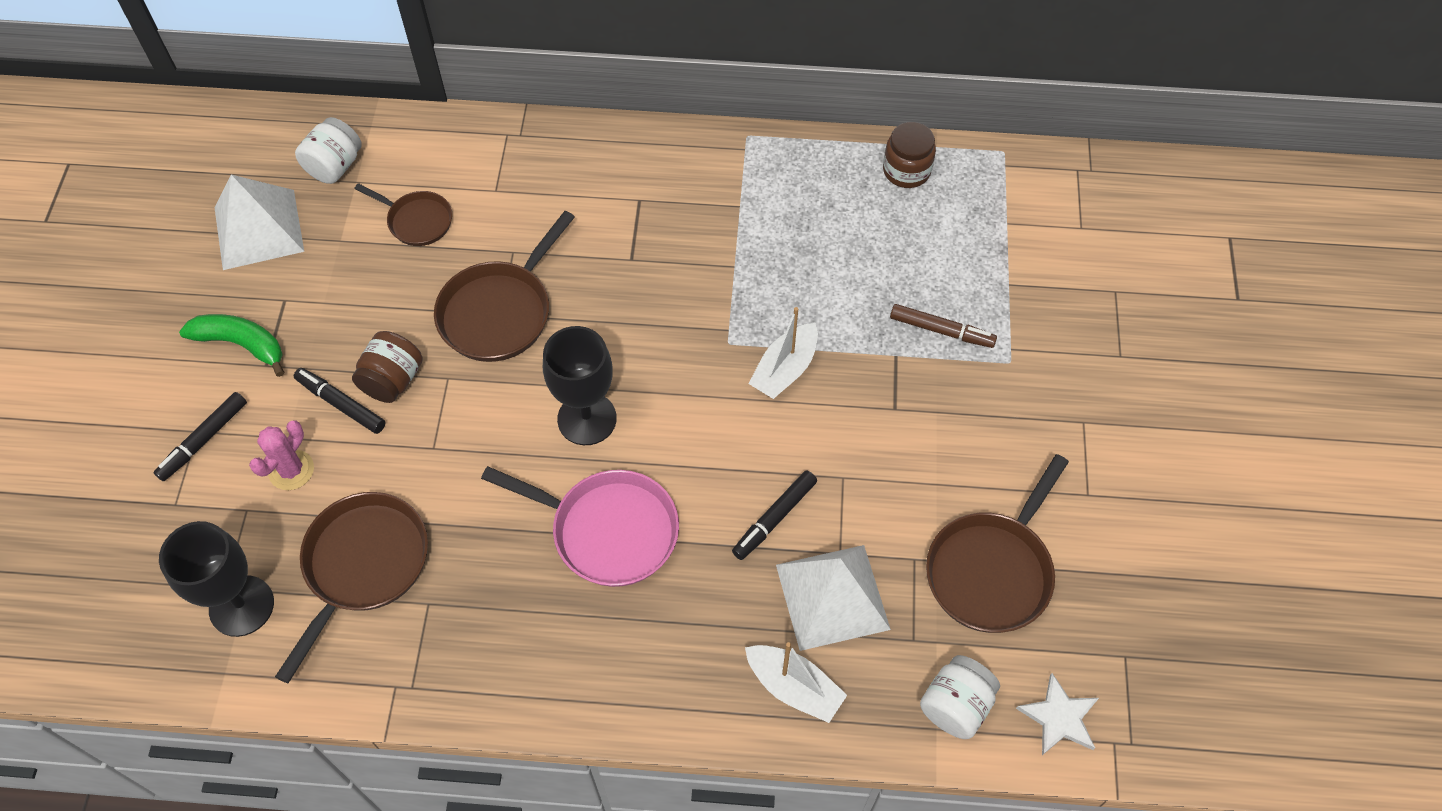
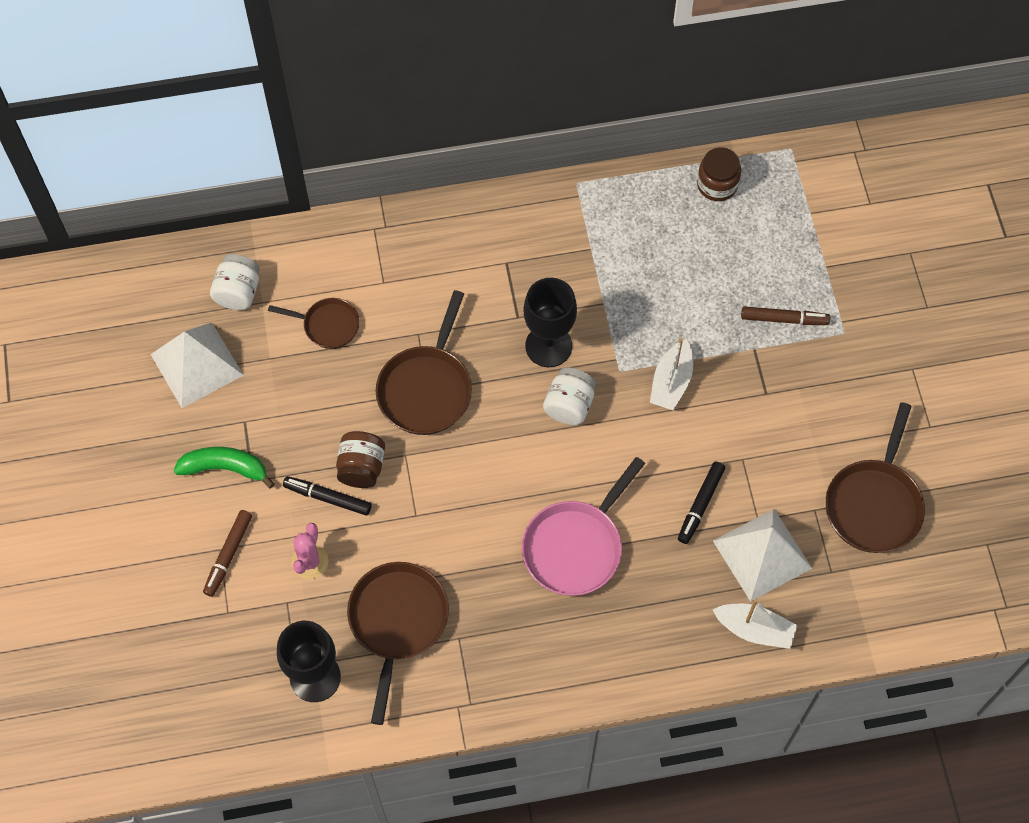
camera: 15 degrees left, 5 degrees up
(204, 440) = (228, 555): black marker -> brown marker
(587, 419) = (529, 461): black goblet -> black goblet (548, 346)
(607, 530) = (576, 546): pink pan -> pink pan turned 120 degrees clockwise
(955, 706) = (875, 612): white jar -> white jar (569, 405)
(1059, 717) = (951, 601): white star -> none

